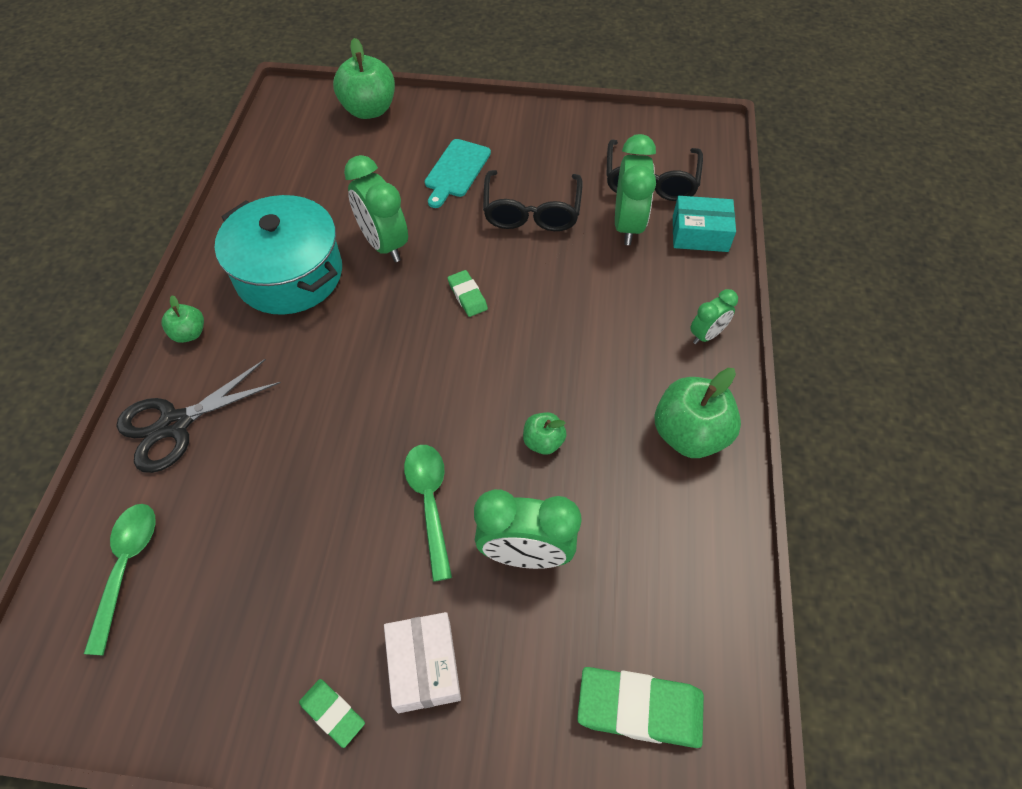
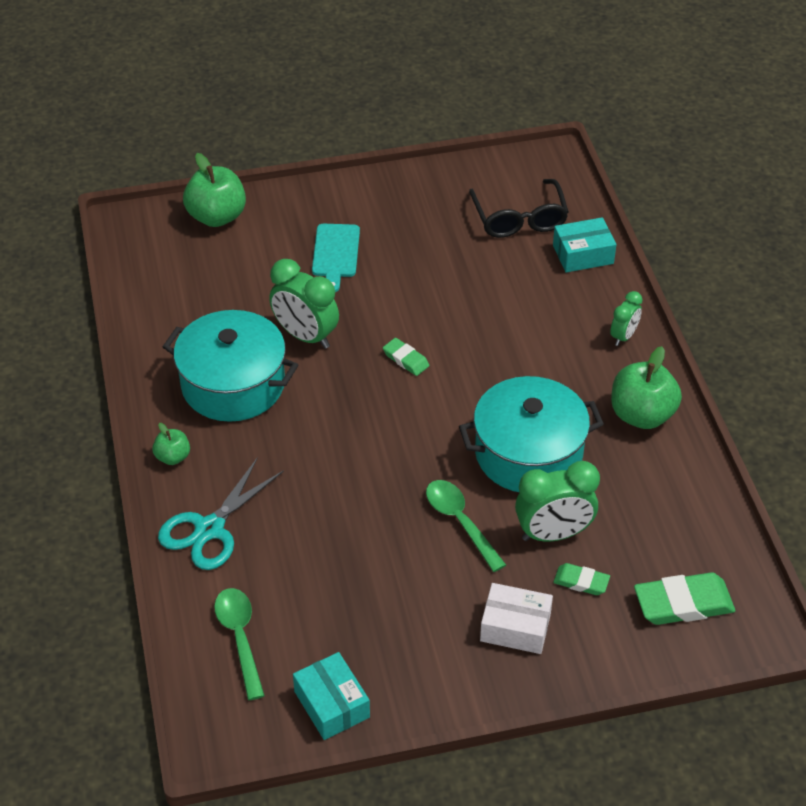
camera: 20 degrees left, 10 degrees down
(169, 694) = (331, 704): none -> turquoise box
(175, 424) = (210, 529): black scissors -> turquoise scissors
(332, 713) = (463, 676): green eraser -> green eraser (581, 582)
(424, 666) = (515, 627): white box -> white box turned 45 degrees counterclockwise
(531, 211) = (425, 273): black glasses -> none
(543, 442) = (528, 453): green apple -> turquoise pot
(627, 225) = (517, 263): green clock -> none

